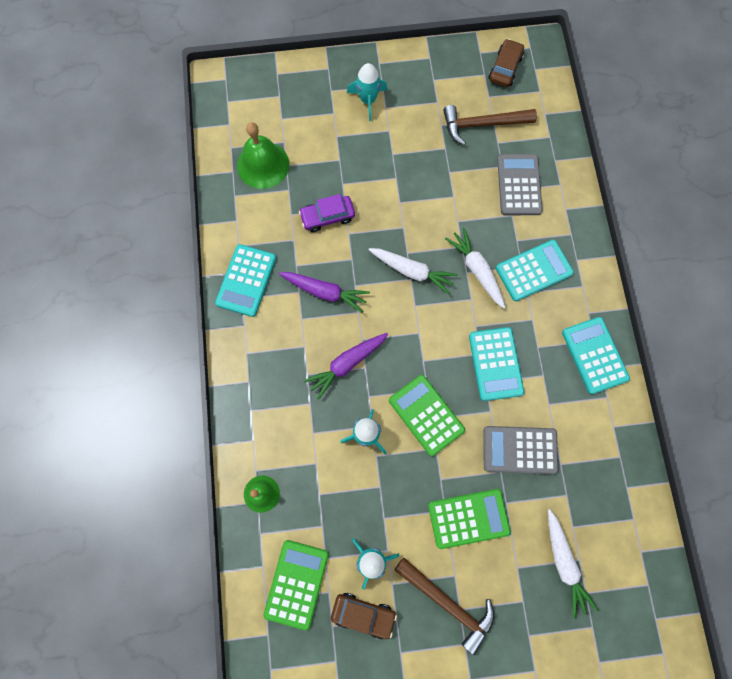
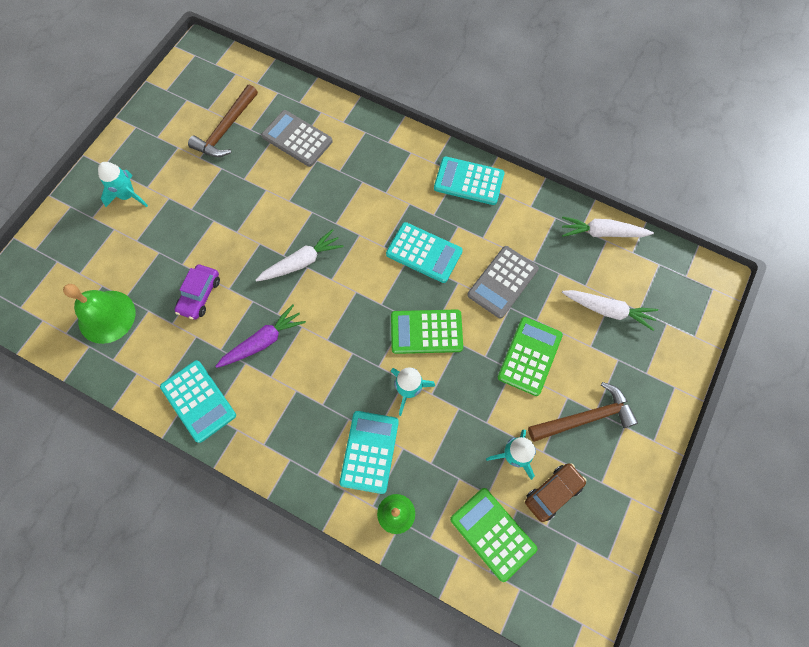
camera: 55 degrees left, 5 degrees down
(347, 364) = (338, 365): purple carrot -> none
(477, 270) = (339, 215): white carrot -> white carrot (602, 233)
(505, 68) = (195, 83): brown car -> none
(534, 271) = (372, 176): turquoise calculator -> turquoise calculator (369, 452)

